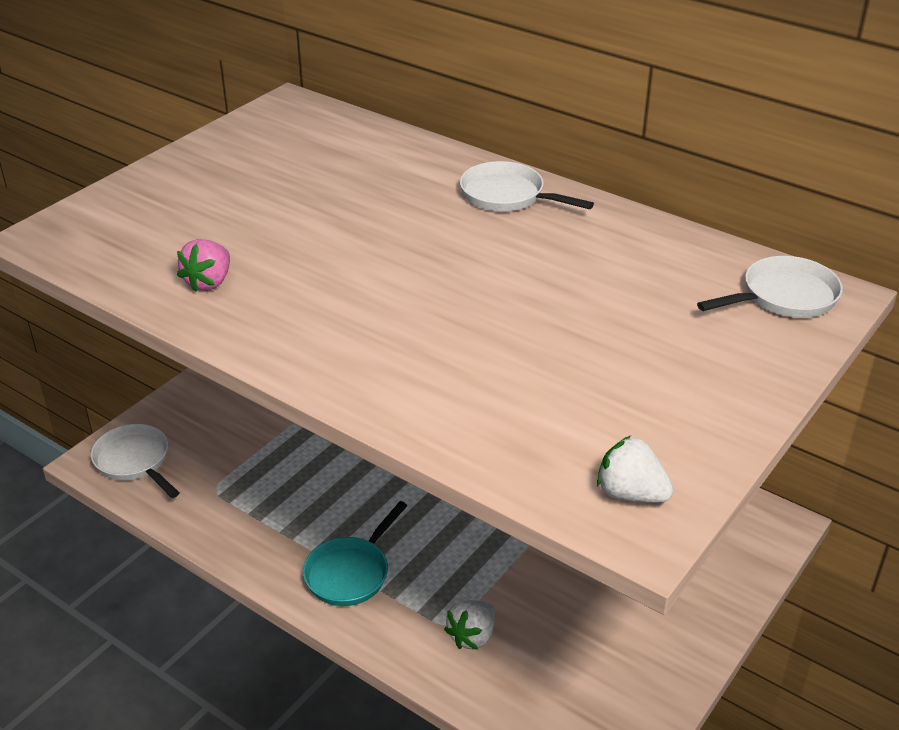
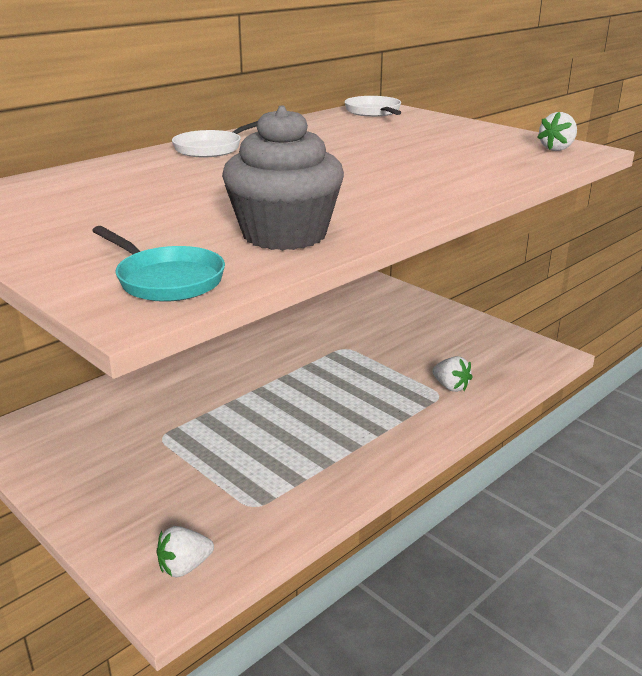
camera: 80 degrees left, 10 degrees down
(134, 461) = (184, 567): white pan -> white strawberry
(209, 282) = (284, 235): pink strawberry -> grey cupcake
(350, 573) = (381, 433): turquoise pan -> turquoise pan (166, 280)

